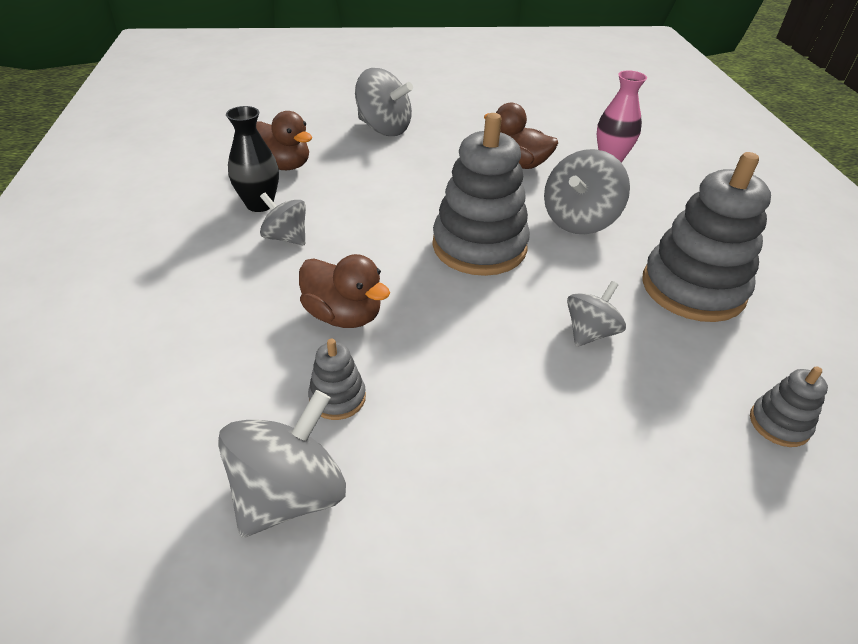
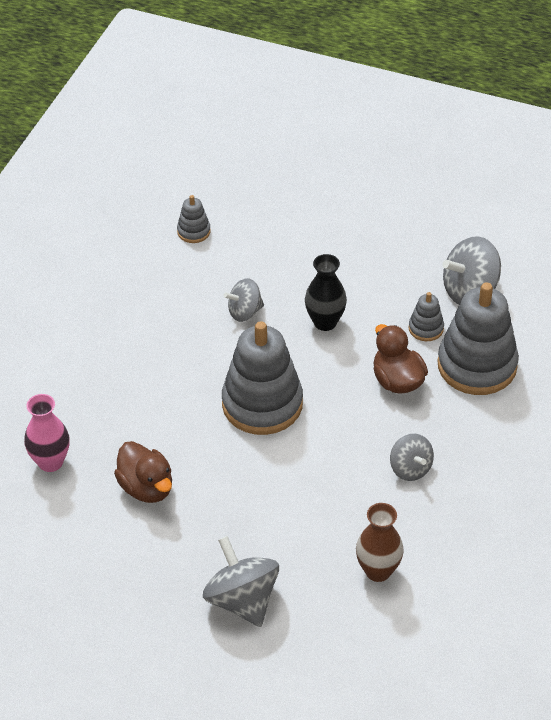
camera: 150 degrees left, 5 degrees up
(260, 204) = (419, 518): black vase -> black vase (325, 322)
(283, 165) = (378, 571): brown duck -> brown vase
(579, 220) = (159, 400): grey spinning top -> none
(692, 288) = (142, 315): grey stacking toy -> grey stacking toy (477, 365)

